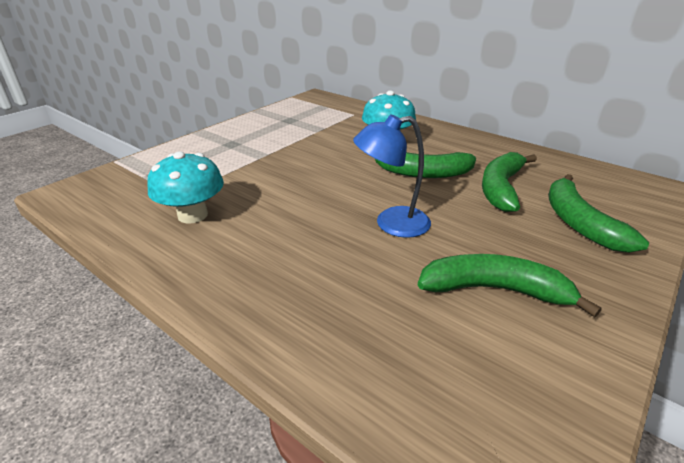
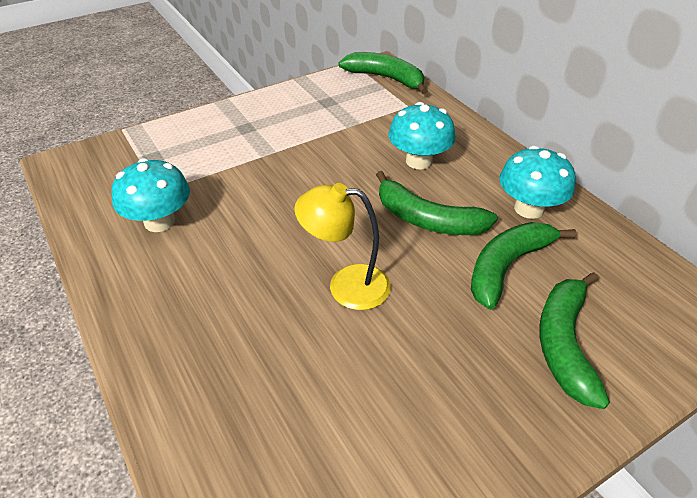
camera: 20 degrees right, 10 degrees up
(391, 224) = (346, 285): blue lamp -> yellow lamp
(487, 154) = (529, 208): none -> turquoise mushroom
(494, 290) = (396, 403): green banana -> green banana (386, 78)

